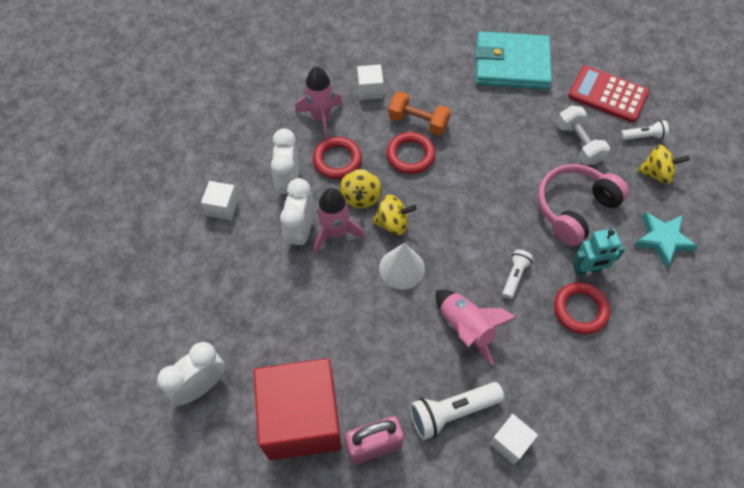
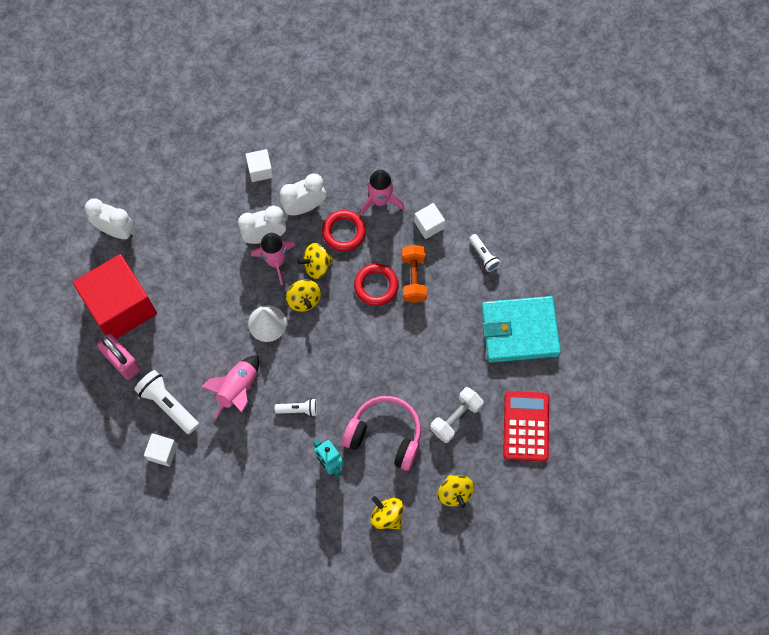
camera: 65 degrees right, 10 degrees up
(511, 64) = (519, 331): turquoise wallet -> turquoise wallet turned 75 degrees counterclockwise
(580, 310) = (291, 468): red ring -> none
(643, 136) = (491, 471): white flashlight -> white flashlight (484, 256)
(662, 240) = (387, 515): turquoise star -> yellow spinning top

